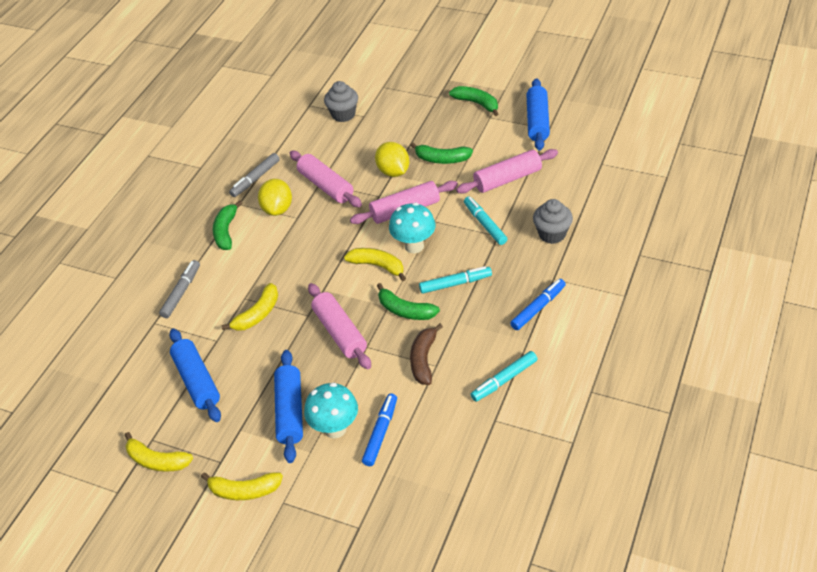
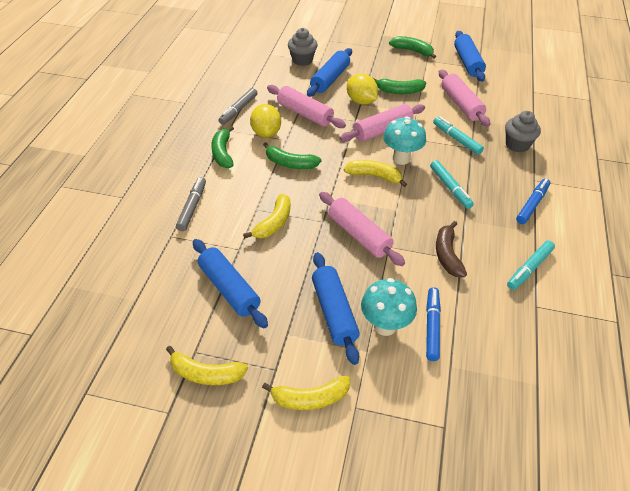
camera: 15 degrees left, 0 degrees up
(367, 141) = (330, 79): none -> blue rolling pin
(405, 310) = (413, 212): green banana -> green banana (290, 163)
(455, 284) = (450, 188): turquoise marker -> turquoise marker turned 90 degrees clockwise
(507, 179) = (461, 104): pink rolling pin -> pink rolling pin turned 75 degrees counterclockwise

